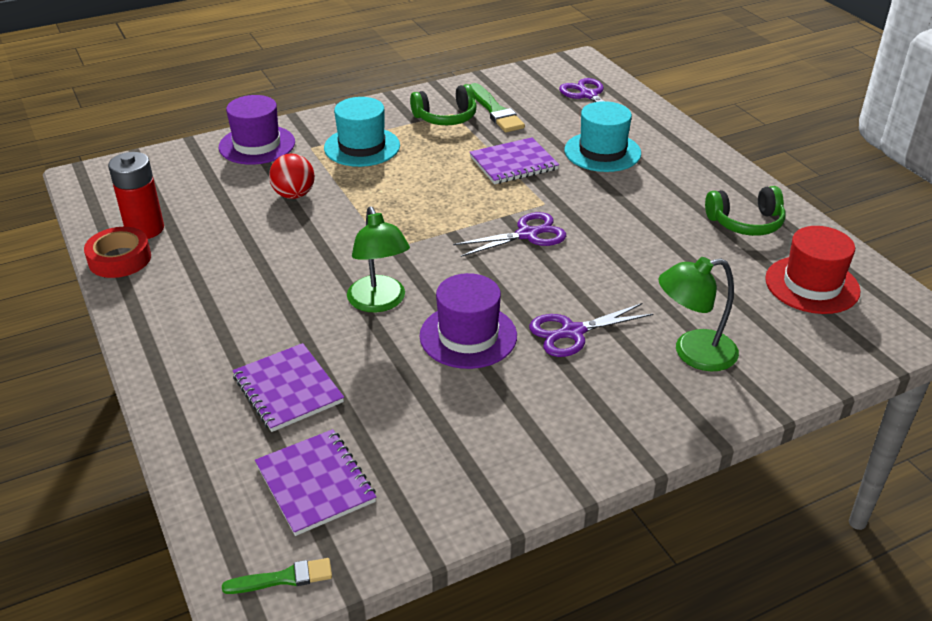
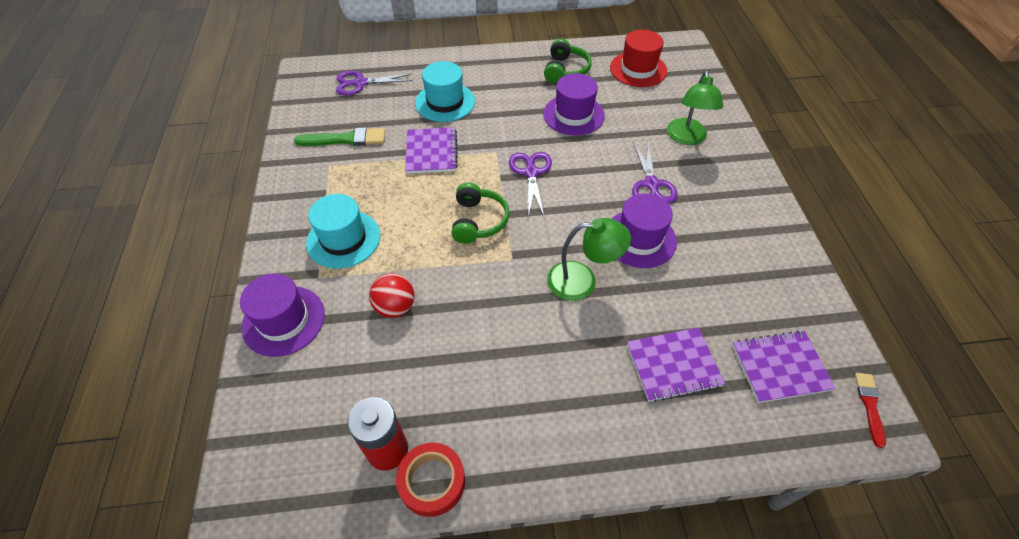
camera: 70 degrees left, 15 degrees up
(283, 578) = (869, 405): green brush -> red brush
(446, 117) = (333, 171): green headphones -> green headphones (478, 221)
(658, 246) = (573, 115): none -> purple hat

